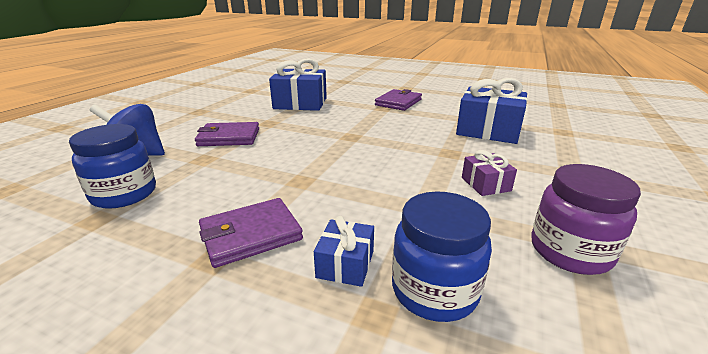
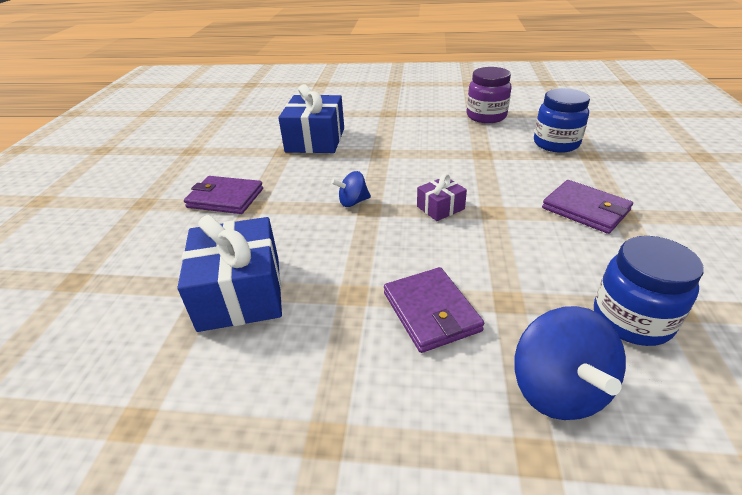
camera: 105 degrees left, 10 degrees up
(345, 264) = (567, 169): blue gift -> none
(365, 132) = (353, 202): none -> blue spinning top
(485, 184) = (429, 137): purple gift -> purple gift (440, 208)

